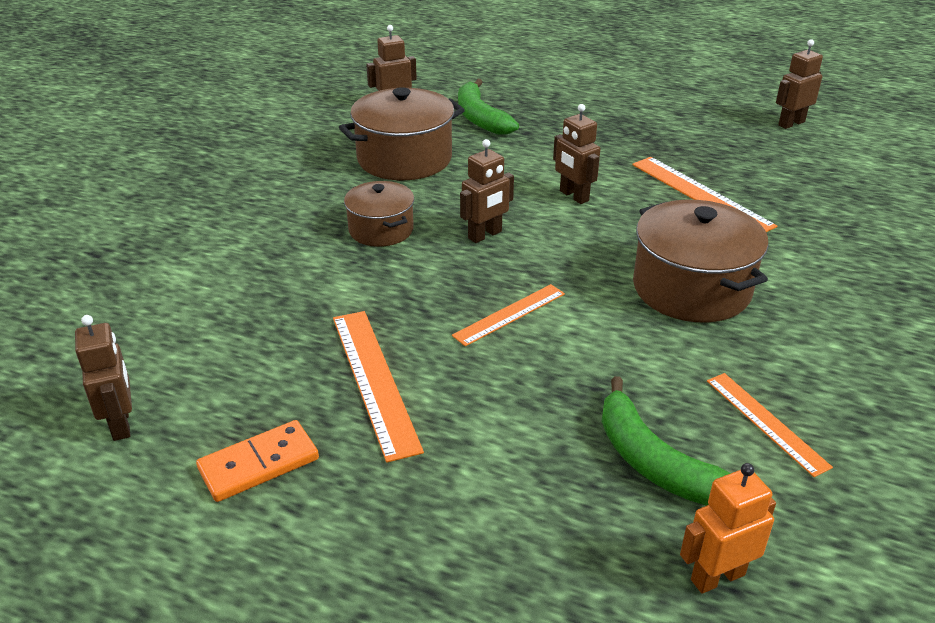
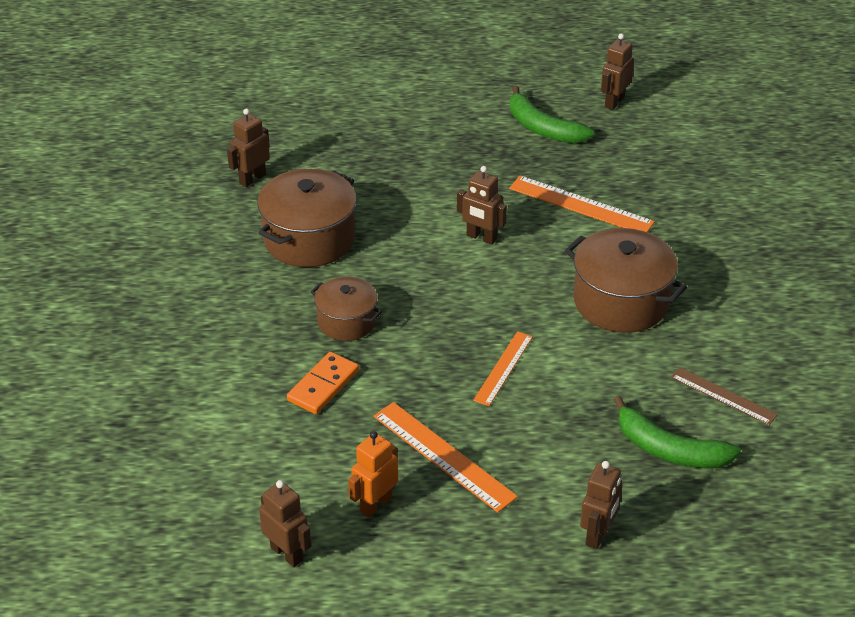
camera: 25 degrees left, 5 degrees up
(259, 464) = (412, 545): orange domino -> orange domino (323, 386)
(480, 118) = (343, 170): green banana -> green banana (543, 128)
(485, 235) = (435, 300): brown robot -> brown robot (598, 535)
(717, 577) = (743, 510): orange robot -> orange robot (375, 504)
(766, 422) = (723, 396): orange ruler -> brown ruler

